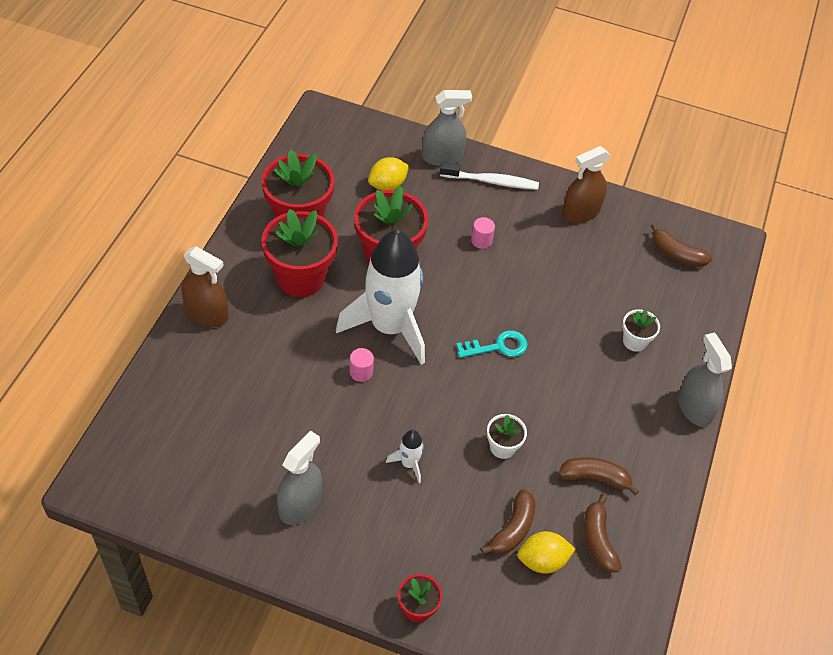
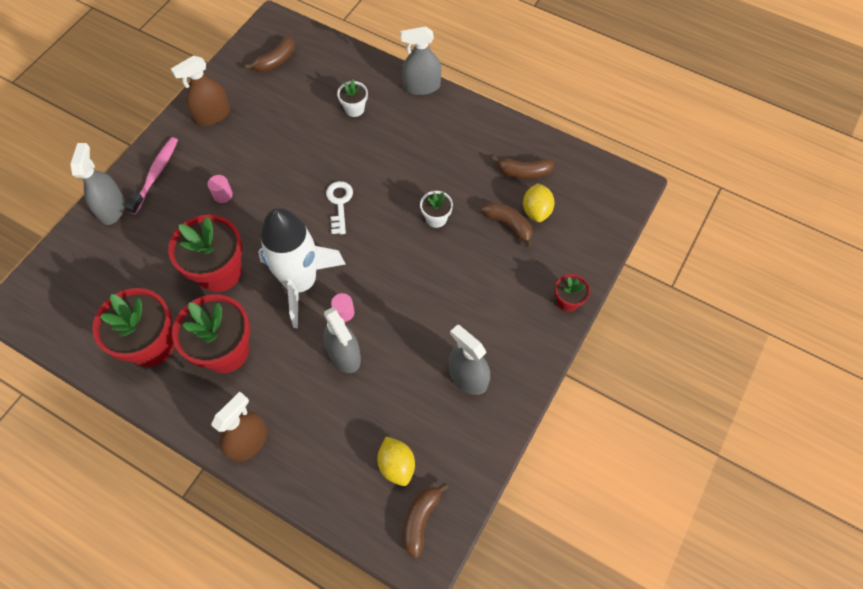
camera: 75 degrees left, 10 degrees up
(311, 380) = (344, 354): none -> grey spray bottle
(387, 185) = (132, 260): yellow lemon -> yellow lemon (396, 465)
(409, 463) = (441, 288): white rocket -> none
(491, 181) = (156, 174): white toothbrush -> pink toothbrush
(498, 346) = (339, 203): turquoise key -> white key
(580, 212) = (212, 115): brown spray bottle -> brown spray bottle turned 75 degrees clockwise
(595, 478) = (472, 162): brown banana -> brown banana (420, 520)

